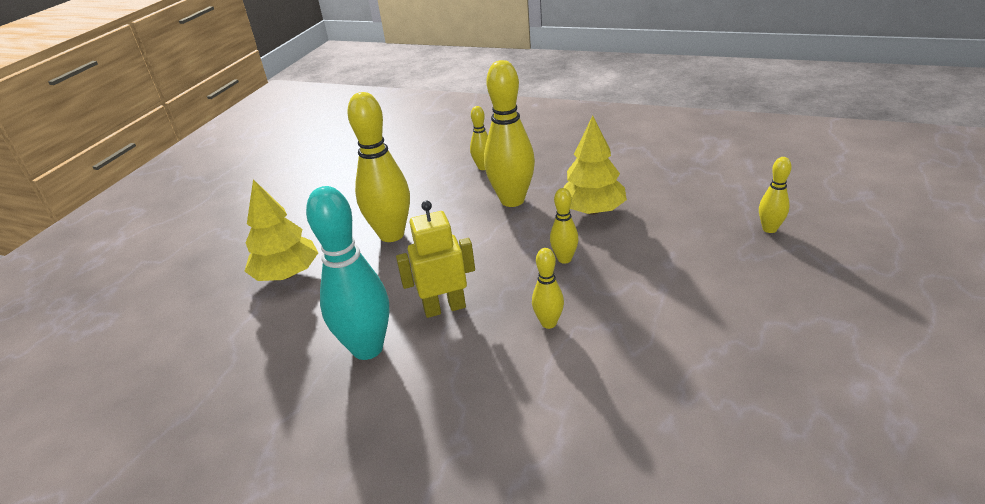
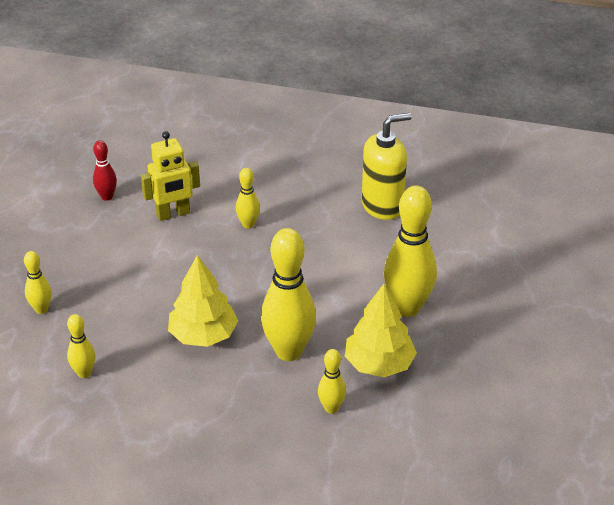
camera: 170 degrees right, 5 degrees up
(287, 274) = (489, 265): yellow tree -> yellow tree (379, 364)
(367, 348) = (382, 206): turquoise bowling pin -> yellow soap dispenser
(444, 308) = (332, 235): yellow robot -> yellow robot (173, 214)
(564, 259) = (234, 279): yellow bowling pin -> yellow bowling pin (84, 373)
(762, 370) = (107, 197): none -> red bowling pin

